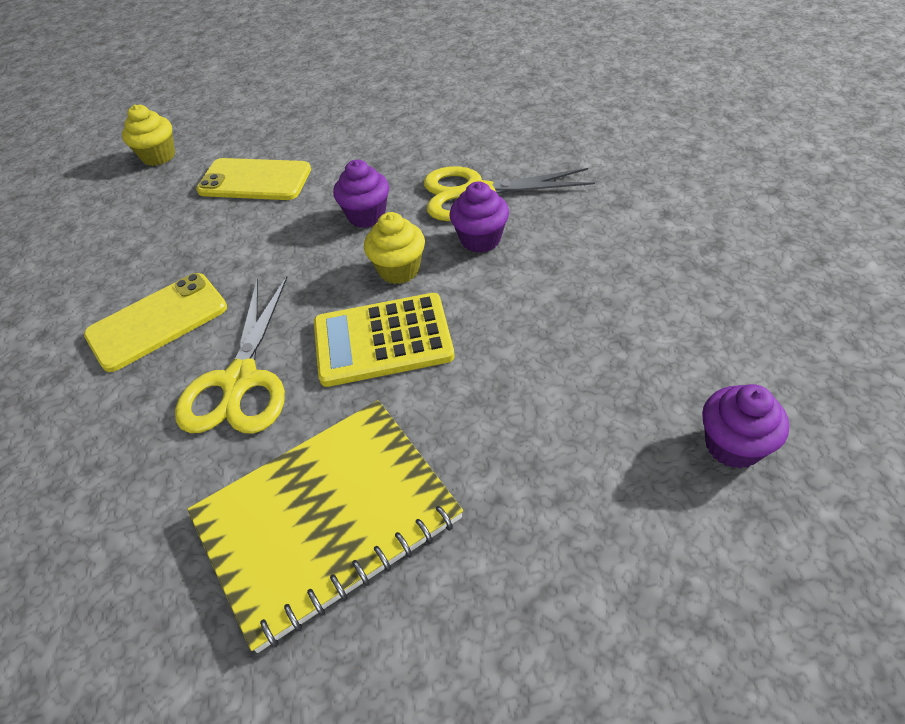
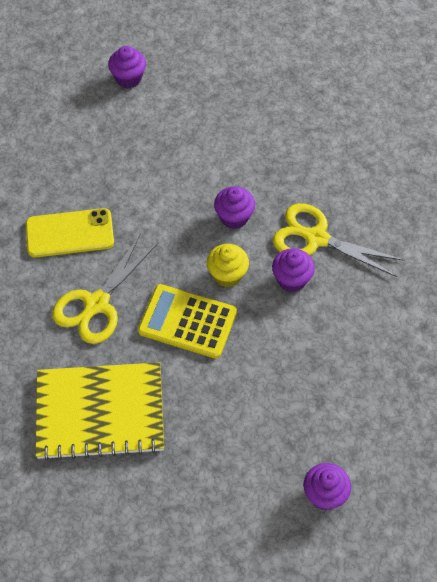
camera: 25 degrees right, 10 degrees up
(159, 156) = (128, 78): yellow cupcake -> purple cupcake
(255, 180) = (180, 141): yellow phone -> none

